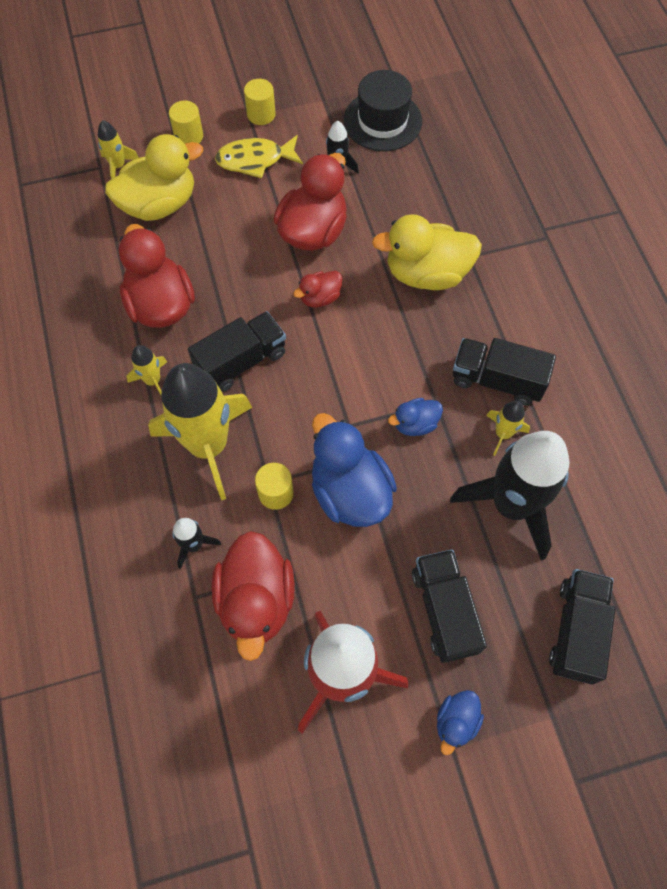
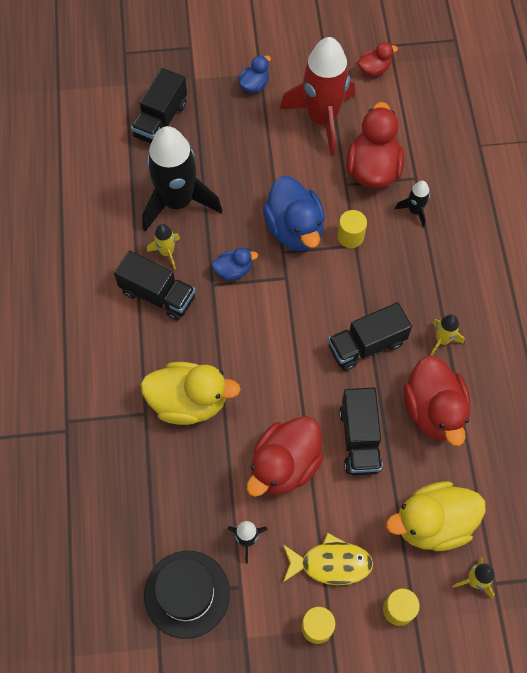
camera: 170 degrees left, 0 degrees up
(208, 445) = (399, 279): yellow rocket -> none
(320, 298) = (290, 393): red duck -> red duck (374, 69)
(444, 610) = (245, 144): black truck -> black truck (359, 439)

